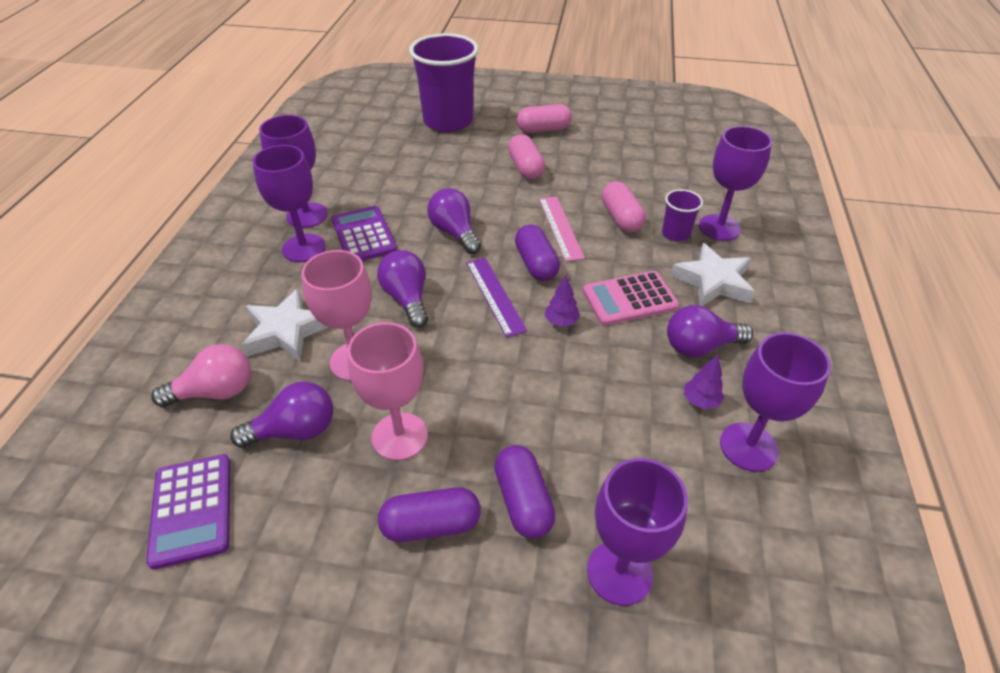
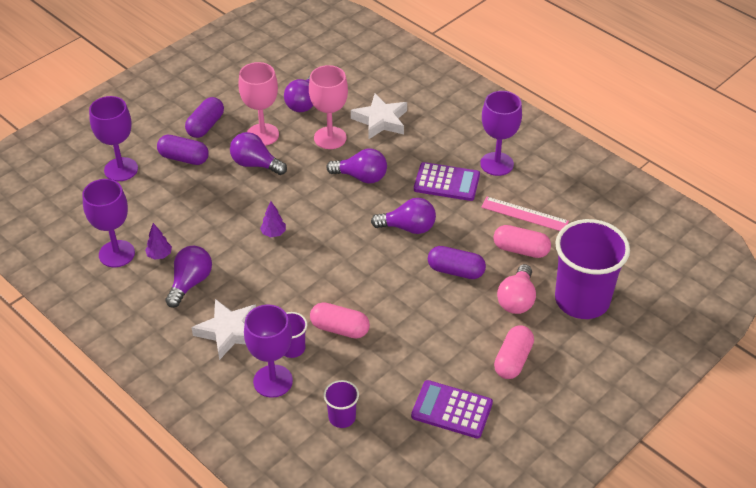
camera: 125 degrees right, 0 degrees up
(192, 510) = (291, 63): purple calculator -> purple calculator (452, 410)
(215, 392) = (358, 85): pink light bulb -> pink light bulb (517, 300)
(304, 248) = (457, 151): purple goblet -> none
(465, 407) = (255, 164): none -> purple light bulb
(495, 295) = (325, 216): purple ruler -> none
(525, 168) = (458, 311): pink capsule -> pink capsule (521, 250)
(536, 264) = (335, 251): purple capsule -> purple capsule (455, 271)
(560, 227) = (361, 286): pink ruler -> pink ruler (524, 214)
(629, 299) = (258, 277): pink calculator -> none
(697, 179) = (342, 417): none -> purple cup

